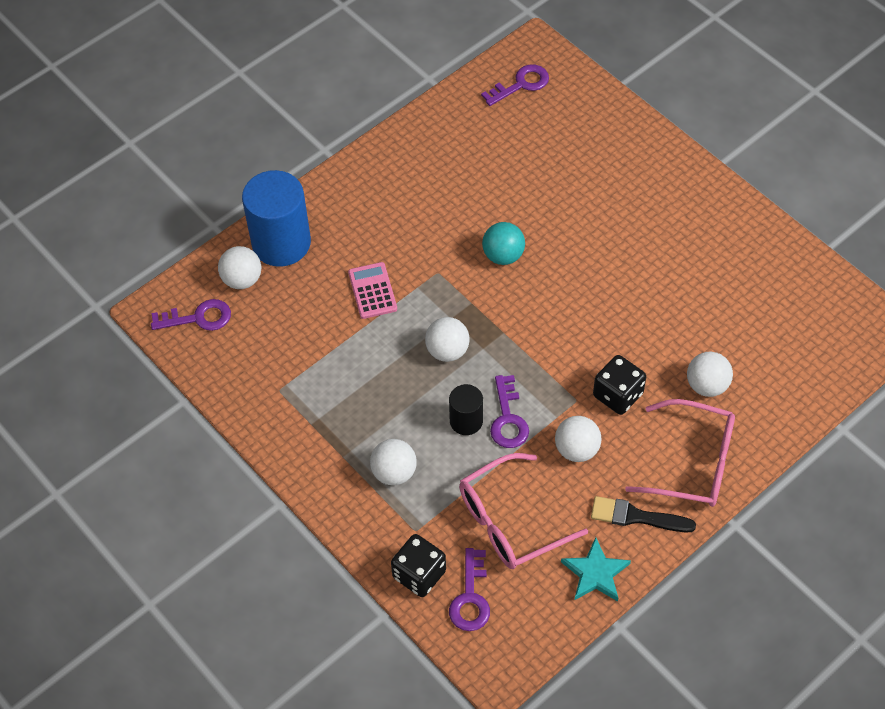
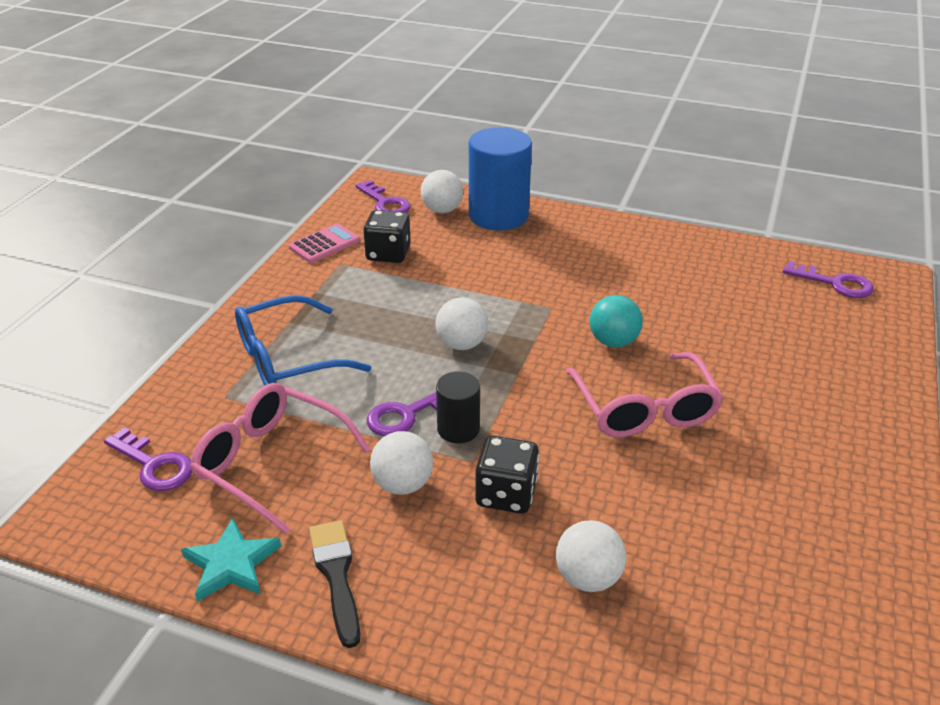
camera: 60 degrees right, 20 degrees down
(372, 291) = (492, 277): pink calculator -> pink calculator (324, 244)
(394, 472) = (289, 358): white ball -> blue glasses
(419, 574) = (170, 416): black dice -> black dice (388, 254)
(466, 421) = (383, 385): black cylinder -> black cylinder (458, 429)
(470, 597) = (154, 465): purple key -> purple key turned 120 degrees counterclockwise
(692, 463) = (454, 605): pink glasses -> pink glasses (644, 408)

